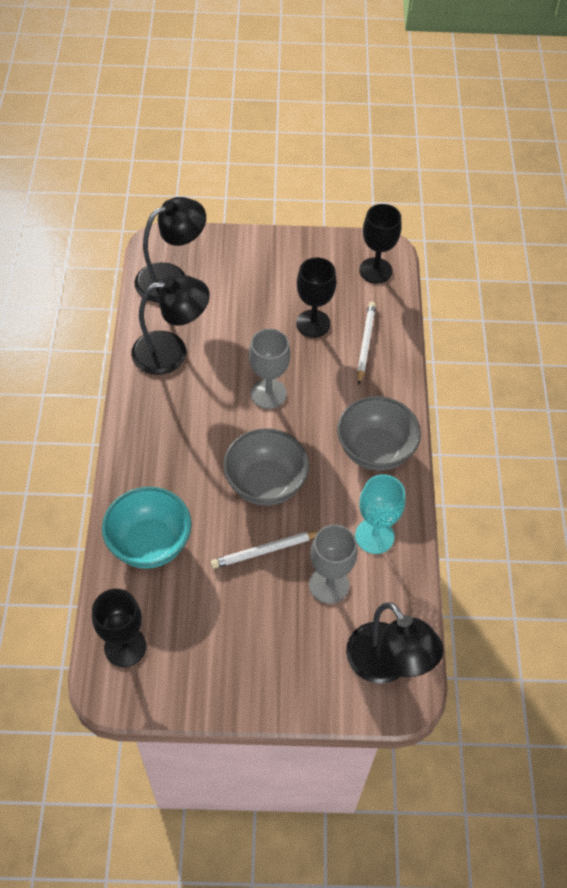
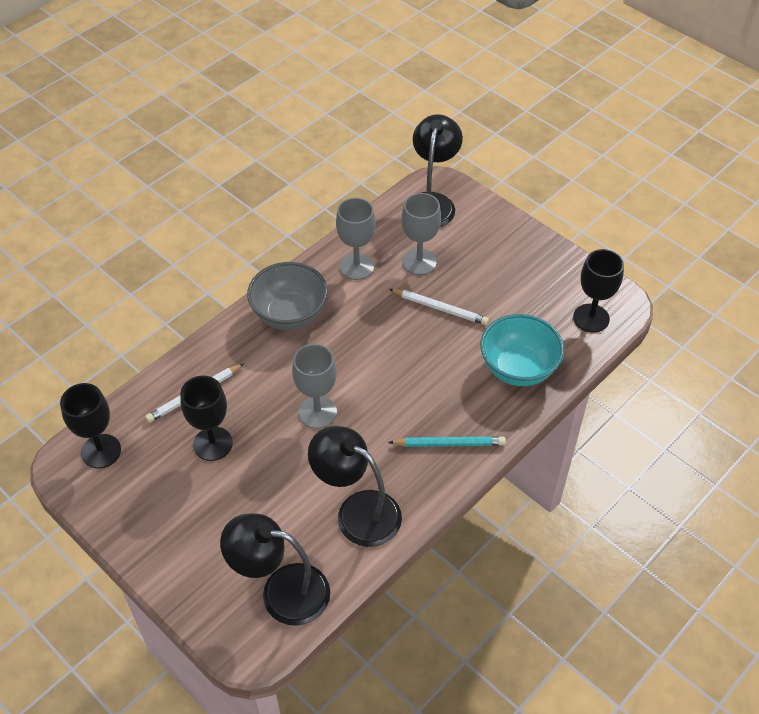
camera: 135 degrees left, 5 degrees down
(150, 441) = (449, 444): none -> turquoise pencil
(265, 483) = (393, 349): grey bowl -> none
(374, 536) = (356, 266): turquoise goblet -> grey goblet

